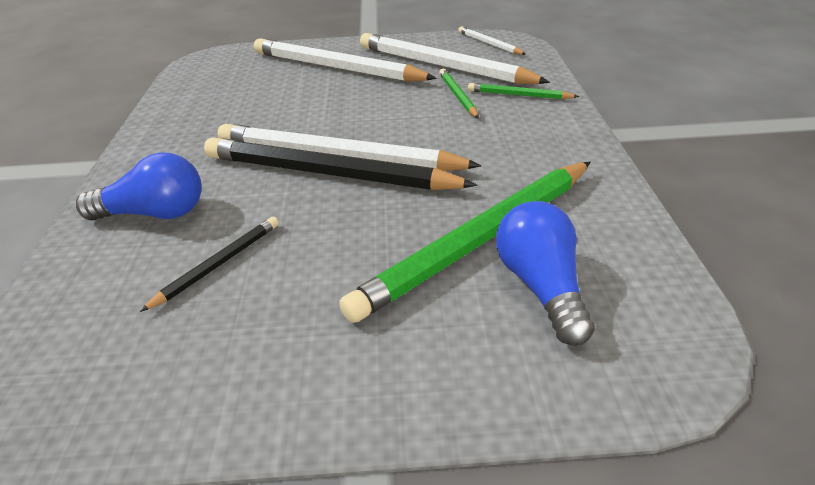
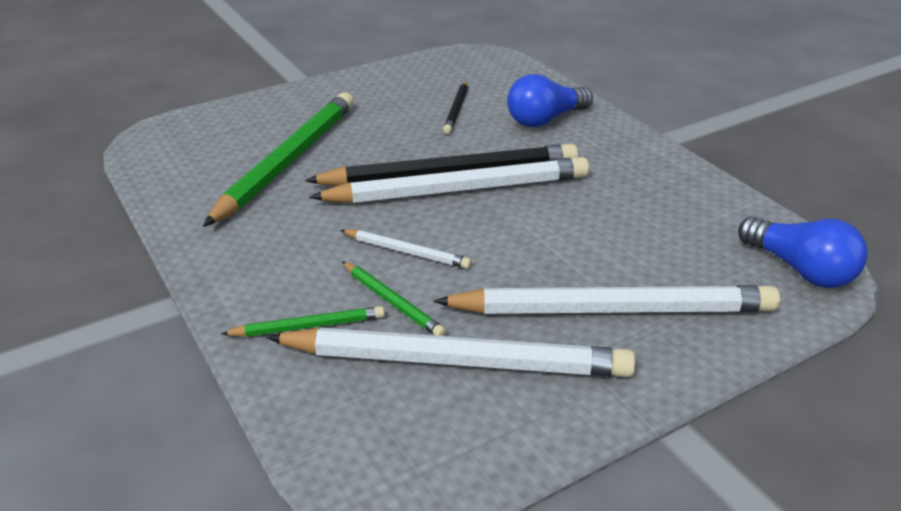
camera: 150 degrees right, 5 degrees down
(489, 44) = (415, 459): white pencil -> white pencil (407, 252)
(540, 285) = (236, 148): blue light bulb -> blue light bulb (800, 269)

